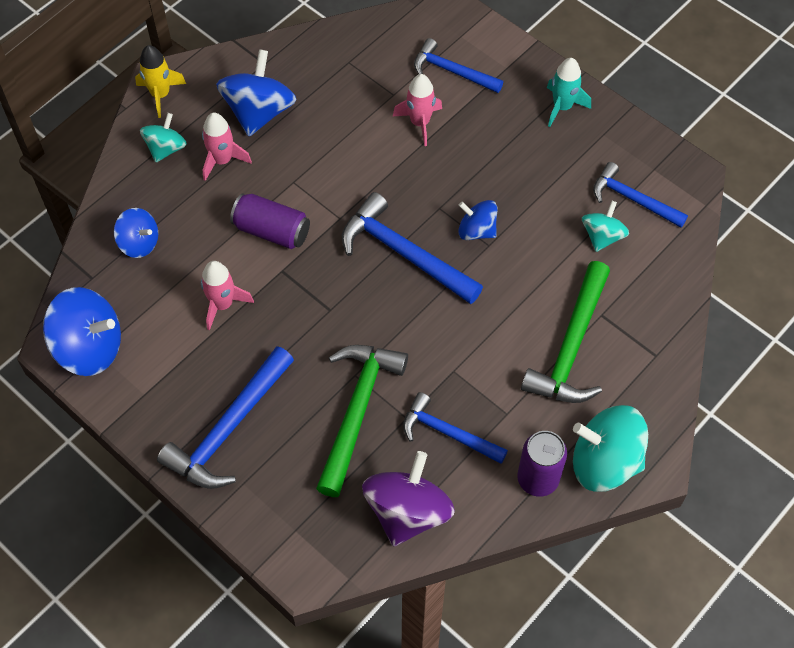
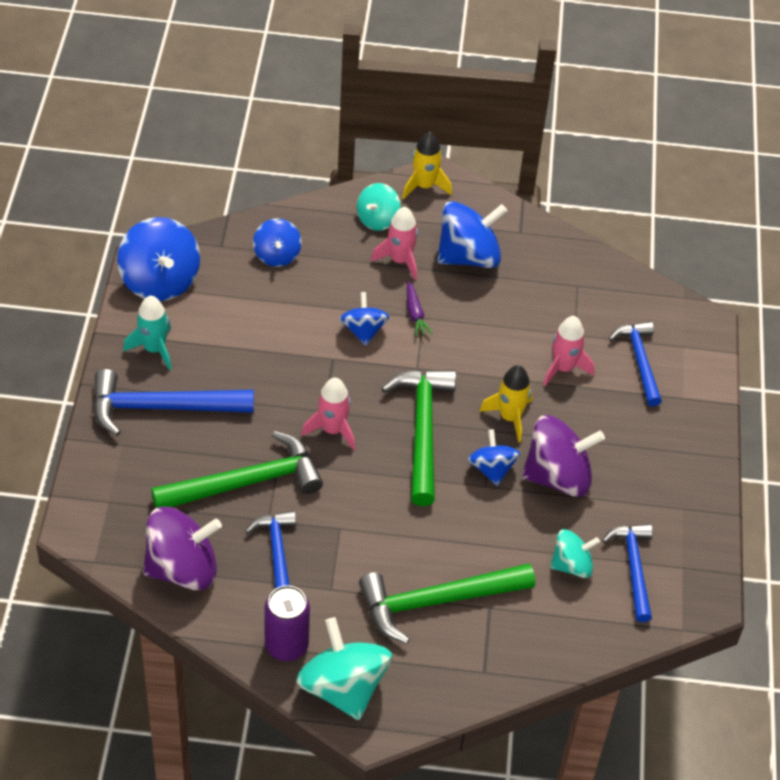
camera: 50 degrees right, 10 degrees down
(166, 148) = (377, 219): turquoise spinning top -> turquoise spinning top turned 135 degrees clockwise
(222, 304) = (268, 339): pink rocket -> pink rocket (332, 430)
(272, 231) = (363, 330): purple can -> blue spinning top
(285, 185) = (415, 314): none -> purple carrot
(404, 253) = (422, 430): blue hammer -> green hammer
(438, 187) = (510, 417): none -> yellow rocket
(516, 192) = (558, 476): none -> purple spinning top
(562, 107) = (682, 461): turquoise rocket -> turquoise rocket (154, 349)

